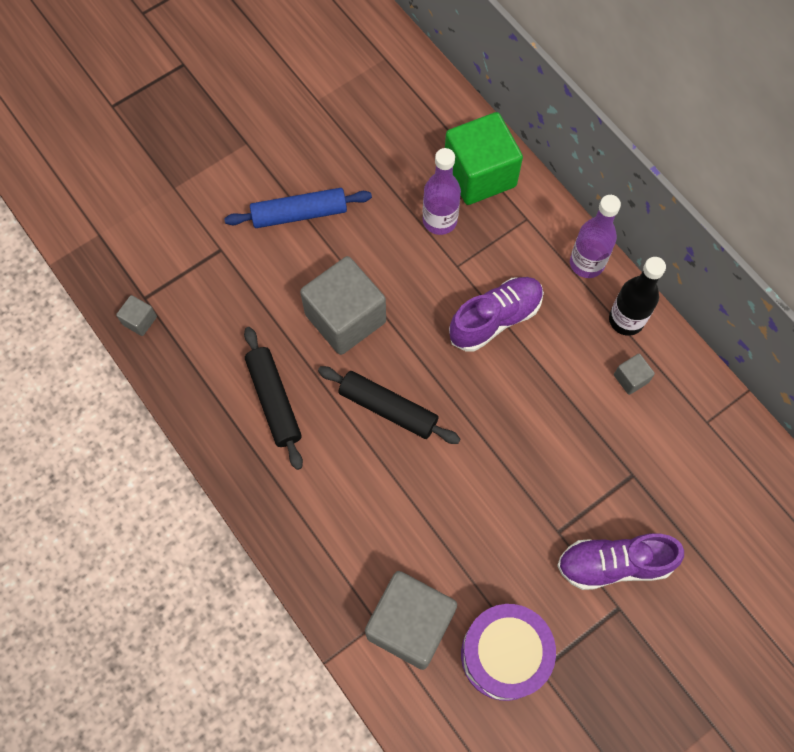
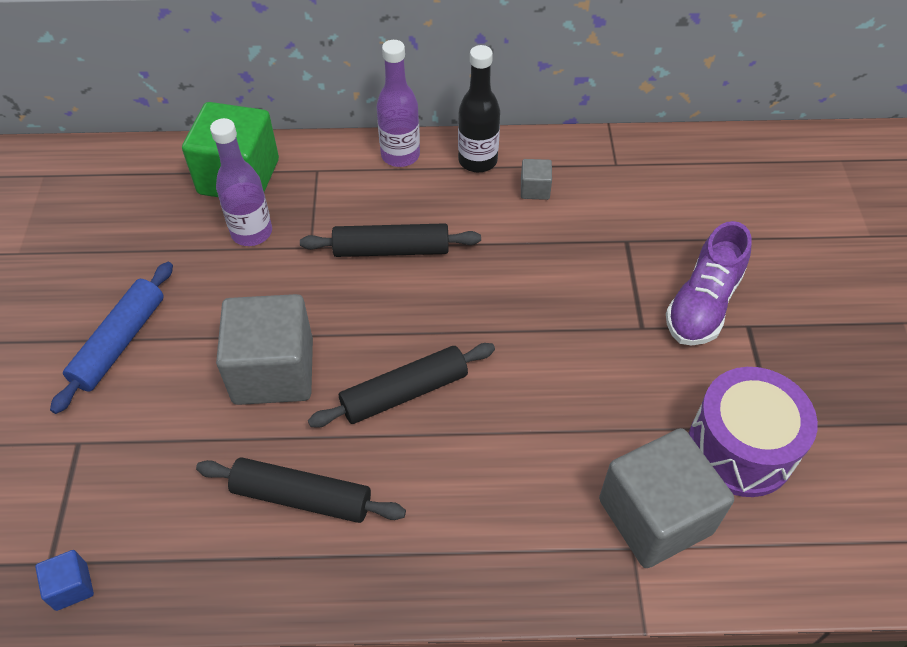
camera: 55 degrees left, 15 degrees down
(140, 320) = (71, 586): grey cube -> blue cube
(495, 319) = (391, 250): purple shoe -> black rolling pin

